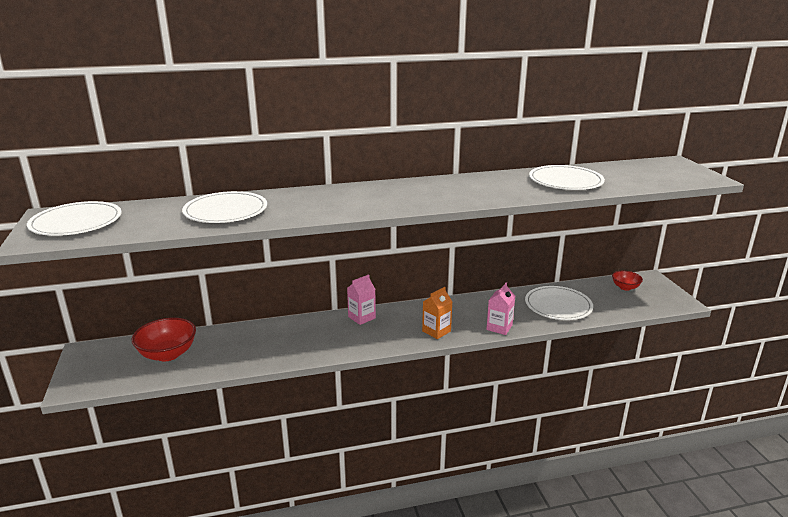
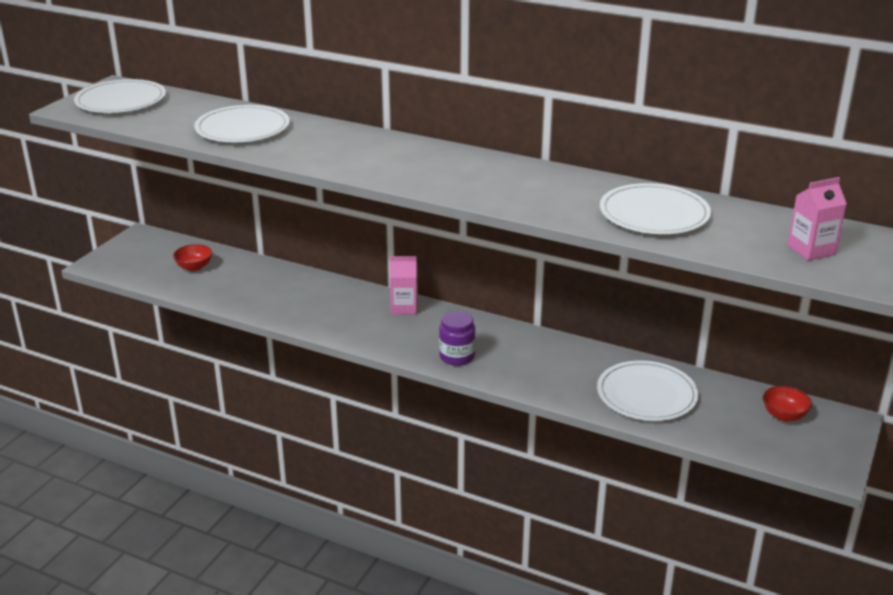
camera: 40 degrees right, 5 degrees up
(168, 354) = (194, 267): red bowl -> red bowl, size x0.57
(436, 331) = (457, 357): orange carton -> purple jar
(499, 327) = (531, 385): pink carton -> pink carton (811, 250)

